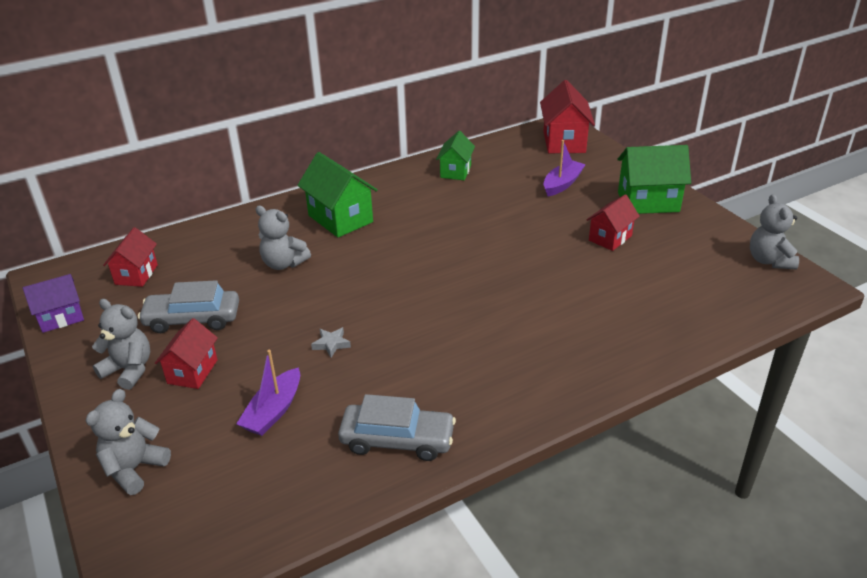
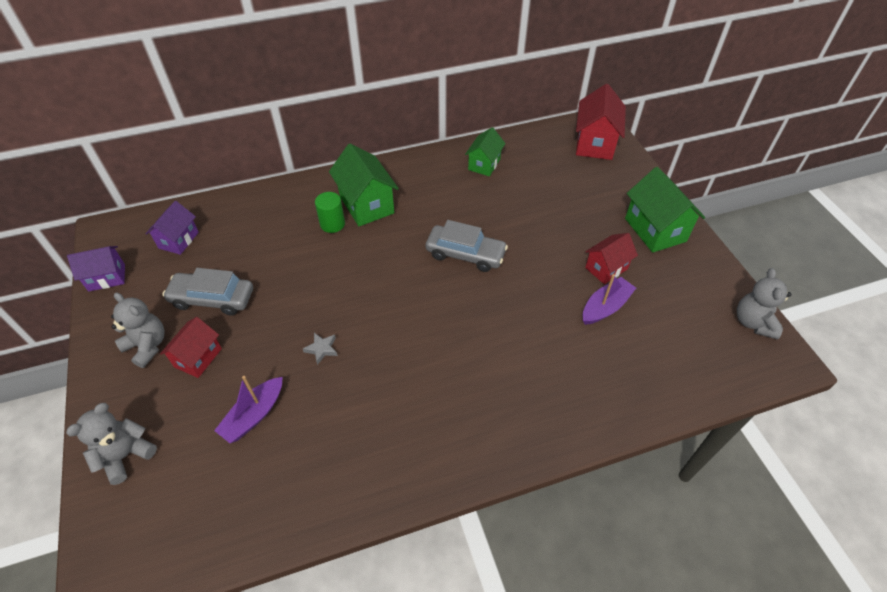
camera: 10 degrees right, 15 degrees up
(136, 274) = (178, 240): red house -> purple house
(283, 263) = (304, 249): grey teddy bear -> none
(308, 239) = (332, 224): none -> green cylinder
(397, 440) = (350, 469): grey car -> grey car (465, 254)
(562, 184) = (579, 195): purple boat -> purple boat (605, 307)
(648, 202) = (655, 230): green house -> green house turned 60 degrees clockwise

